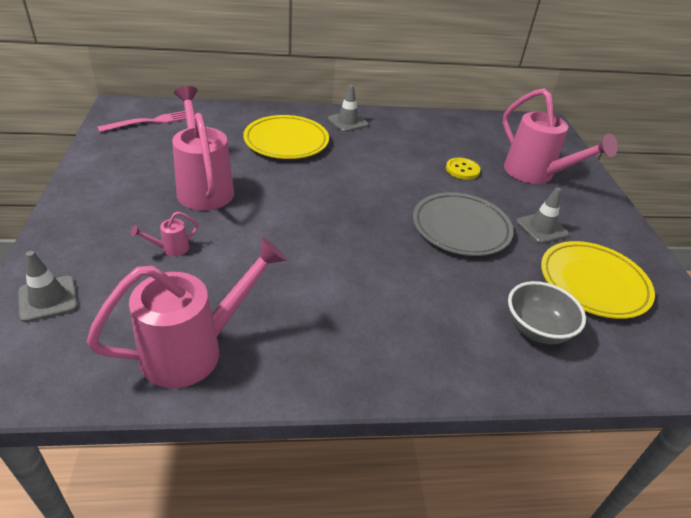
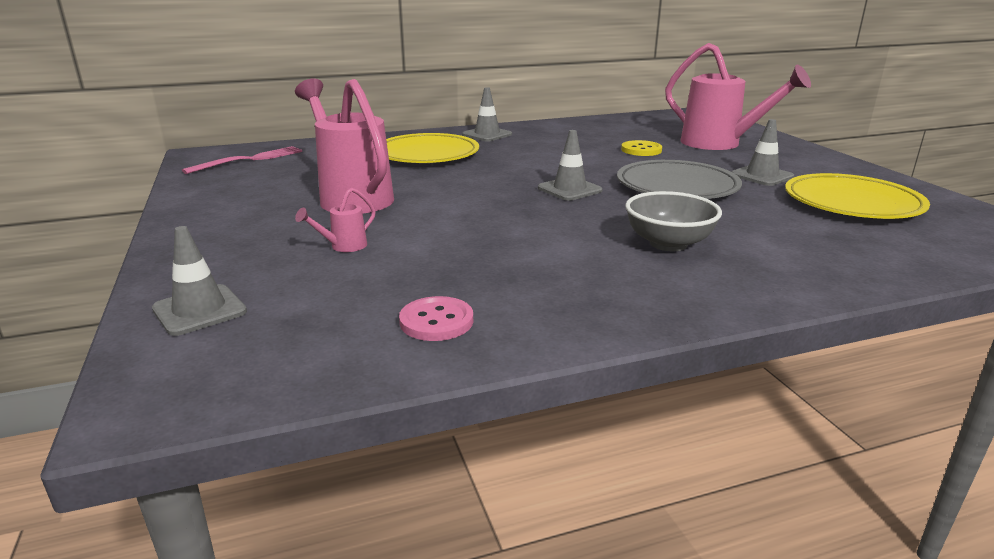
camera: 10 degrees left, 15 degrees down
(194, 350) = (436, 321): pink watering can -> pink button
(372, 213) = (569, 189): none -> grey traffic cone
(536, 329) = (828, 242): grey bowl -> grey bowl (668, 243)

